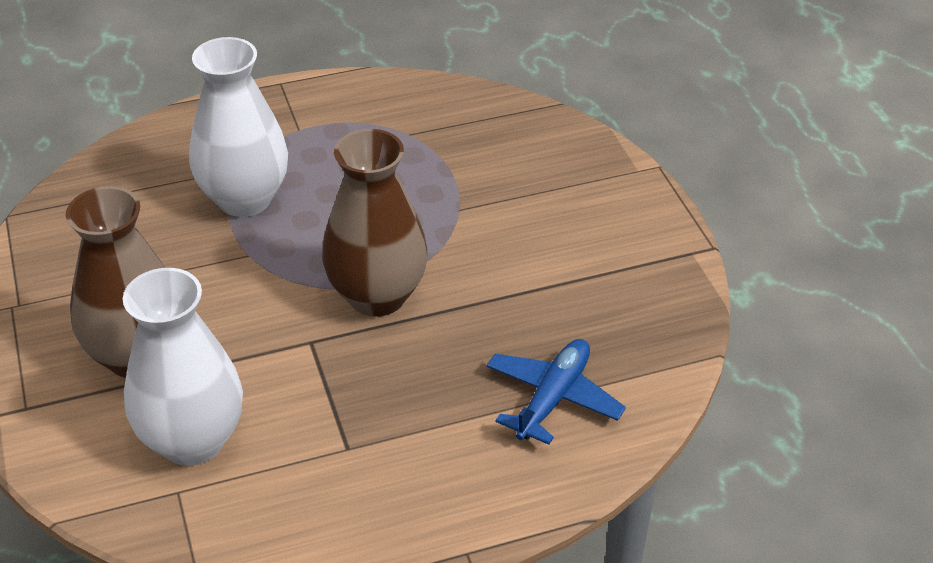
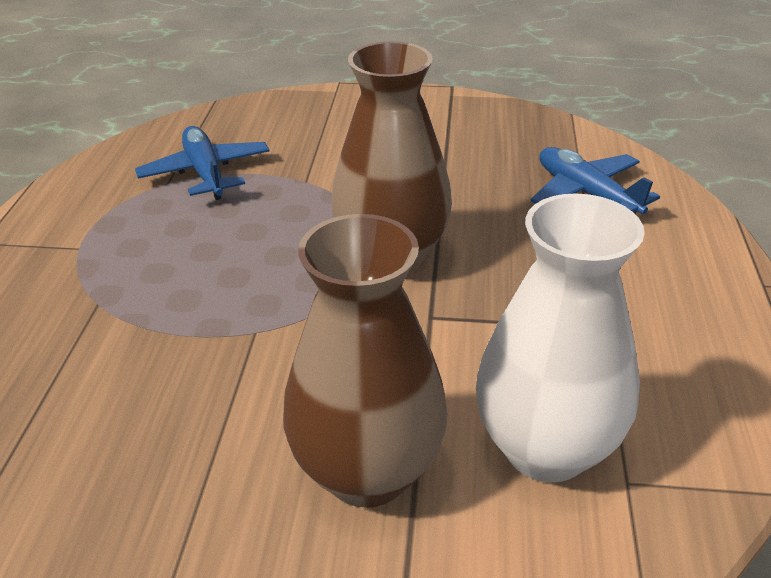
camera: 65 degrees left, 5 degrees down
(244, 199) = (156, 313): white vase -> none
(435, 148) = (206, 173): none -> blue plane

